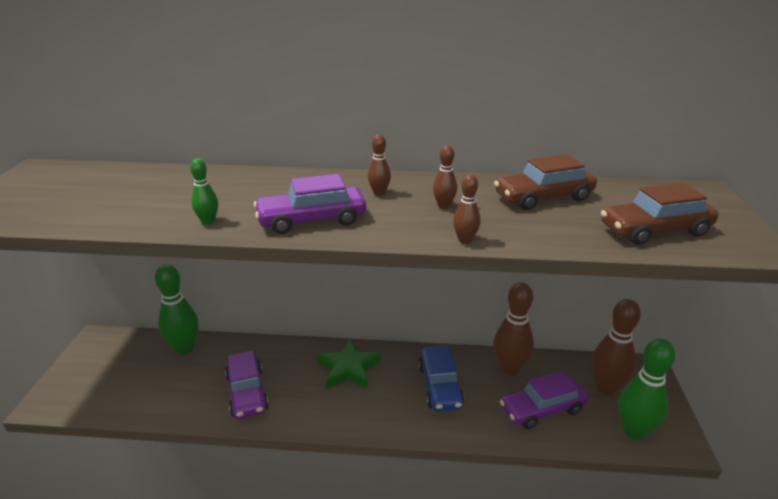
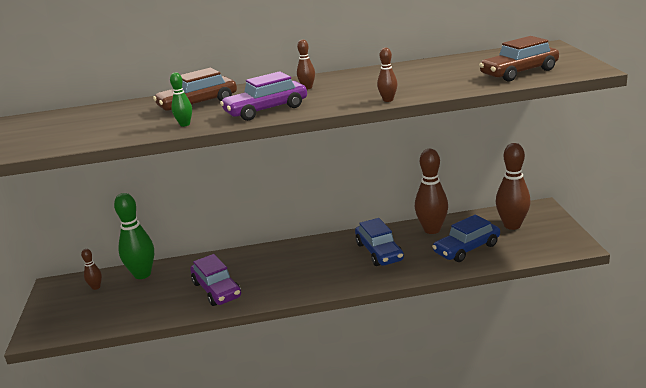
camera: 10 degrees left, 5 degrees down
(349, 368) = (297, 257): green star -> none
(444, 206) = (362, 86): brown bowling pin -> brown bowling pin (96, 287)
(542, 409) = (466, 248): purple car -> blue car
(543, 197) = (433, 69): brown car -> brown car (198, 104)
(634, 431) = (540, 246): green bowling pin -> none

